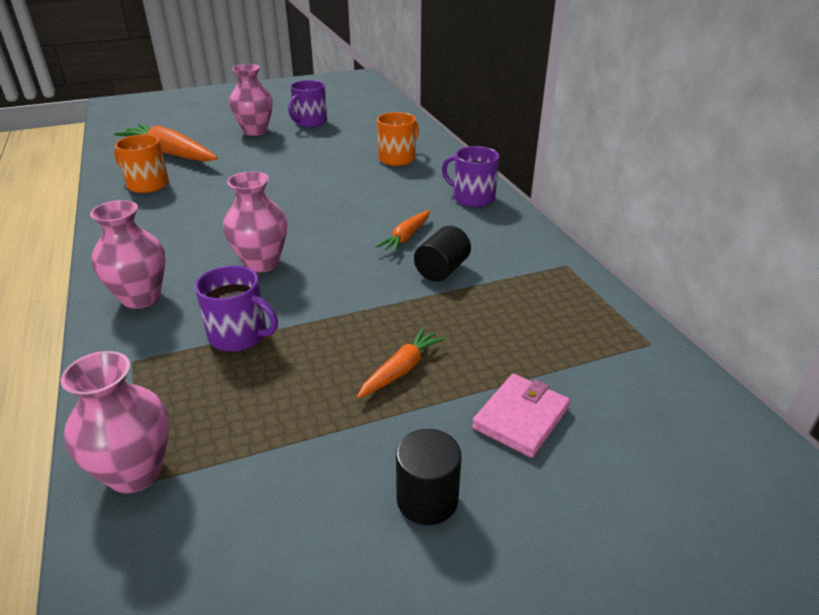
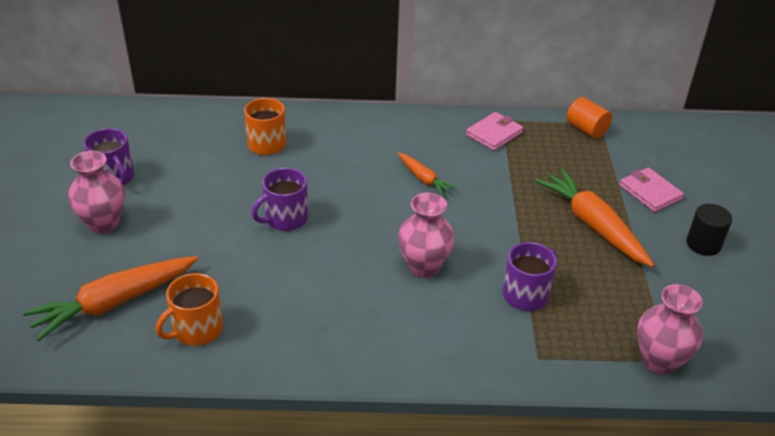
camera: 70 degrees left, 5 degrees up
(141, 298) = (446, 348): pink vase -> none
(401, 370) = (593, 225): orange carrot -> orange carrot, size x1.87
(442, 270) = (482, 175): black cylinder -> none
(472, 198) = (377, 127): purple mug -> purple mug (285, 218)
(531, 264) = (494, 134): none -> pink wallet
(620, 333) = (586, 129): none -> orange cylinder

